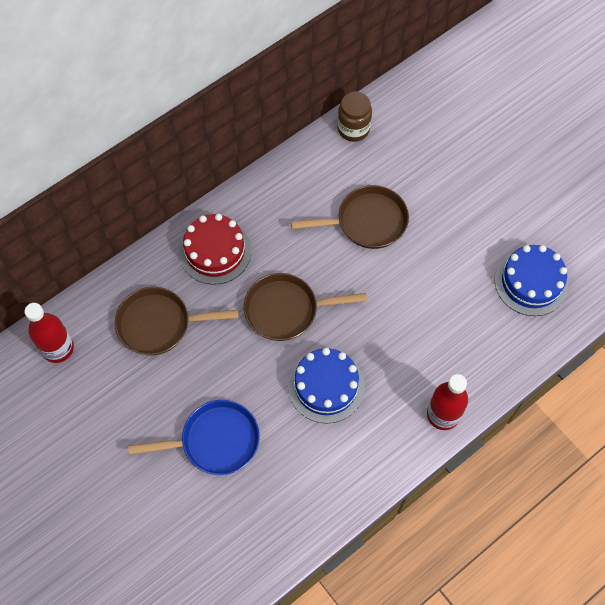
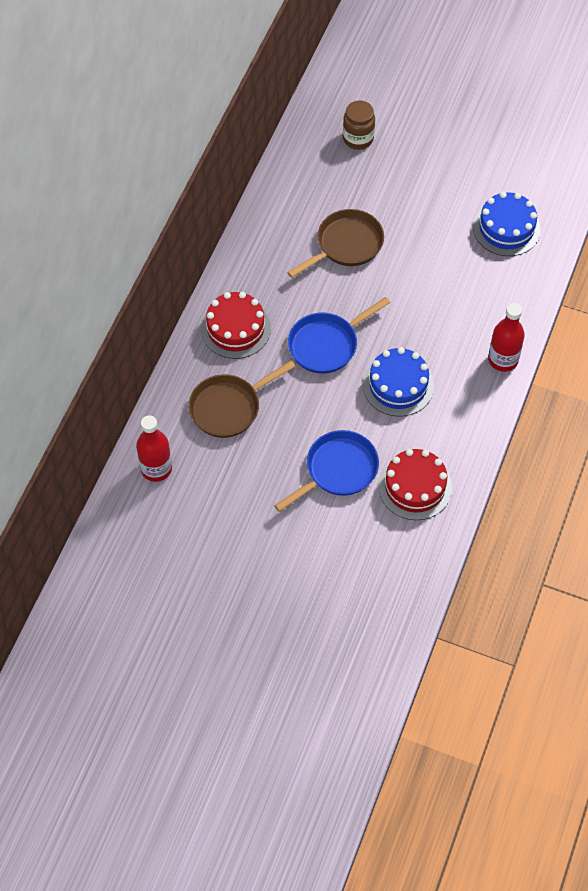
camera: 30 degrees left, 5 degrees down
(275, 499) = (415, 487): none -> red cake
(286, 310) = (326, 344): brown pan -> blue pan
(353, 129) = (285, 177): brown jar -> brown jar (358, 139)

